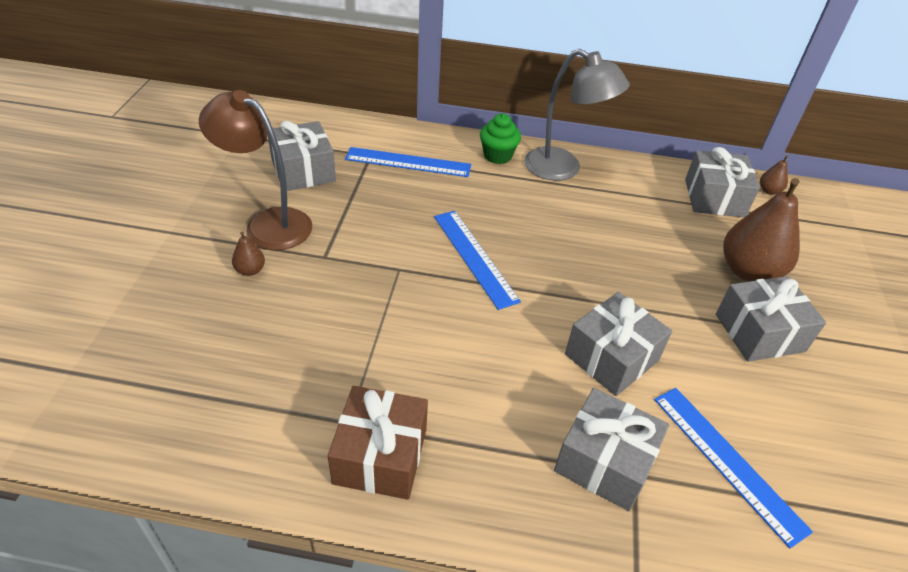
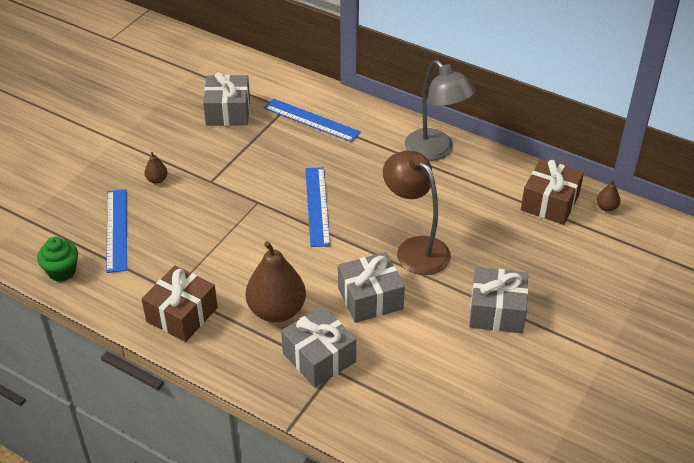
camera: 25 degrees right, 0 degrees up
(268, 223) = (184, 148): brown lamp -> brown lamp (415, 249)
(497, 156) = (387, 128): green cupcake -> green cupcake (62, 271)
(714, 198) = (550, 203): grey gift -> brown gift
(727, 461) = (402, 381): blue ruler -> blue ruler (117, 230)
(748, 271) = (528, 267): brown pear -> brown pear (276, 310)

